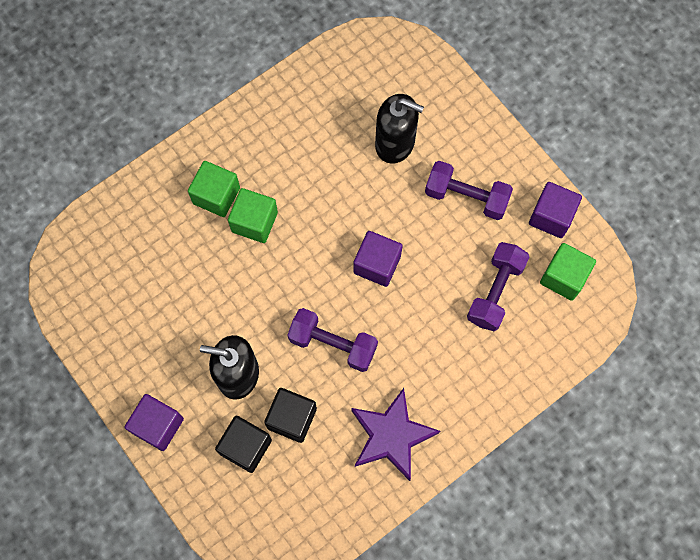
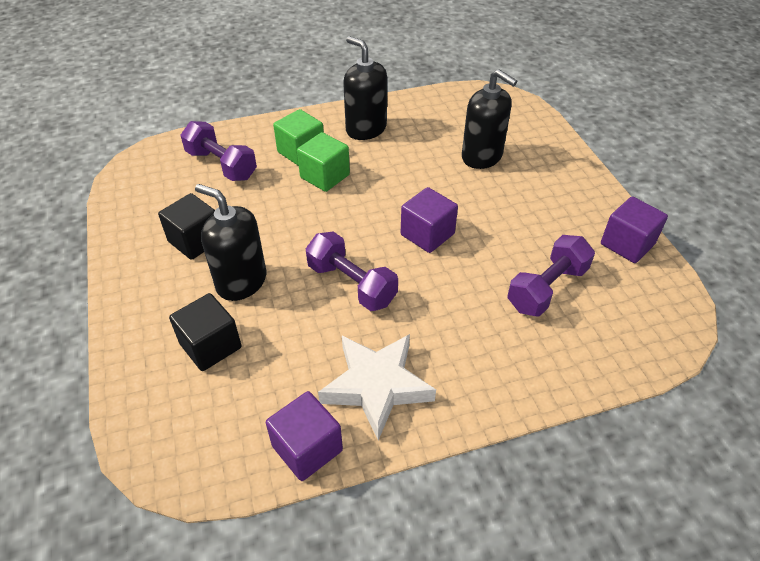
camera: 20 degrees right, 25 degrees down
(158, 425) = (135, 300): purple cube -> purple cube (307, 448)
(267, 139) = (366, 129): none -> black soap dispenser
(292, 418) = (274, 335): black cube -> black cube (195, 241)
(391, 436) = (377, 386): purple star -> white star
(466, 197) = (539, 208): purple dumbbell -> purple dumbbell (221, 165)
(563, 277) = (630, 297): green cube -> none

